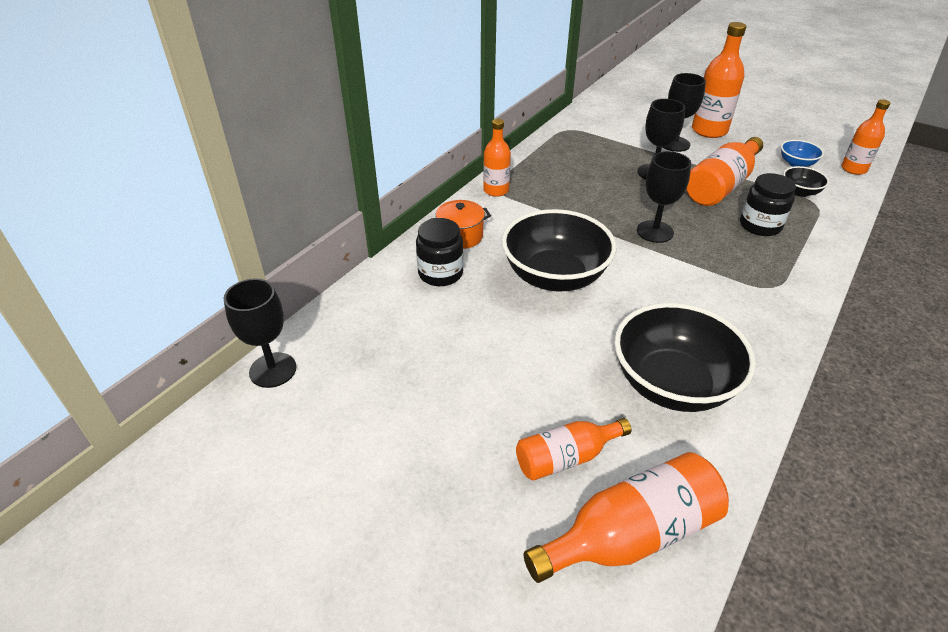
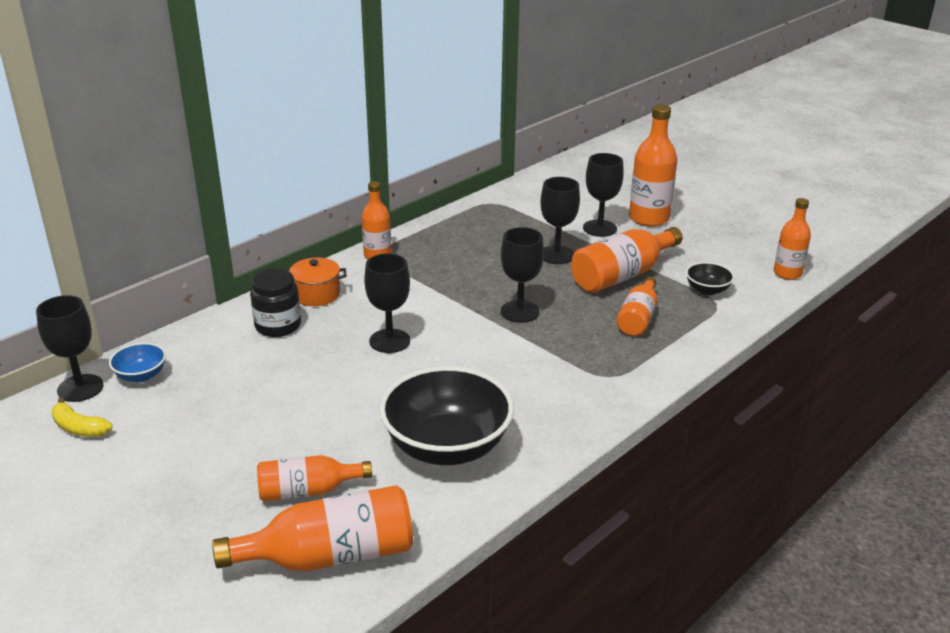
camera: 10 degrees right, 10 degrees down
(292, 418) = (79, 428): none -> yellow banana
(555, 276) = (389, 341): black bowl -> black goblet
(760, 225) = (638, 318): black jar -> orange bottle
(796, 163) = (725, 261): blue bowl -> blue bowl (141, 375)

